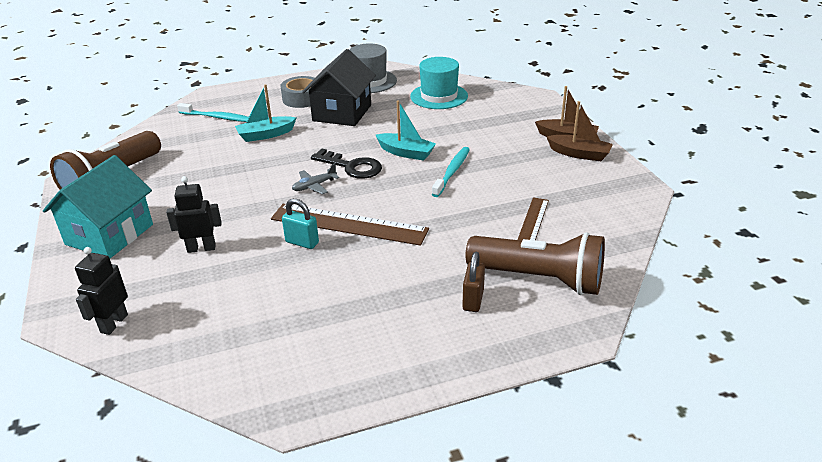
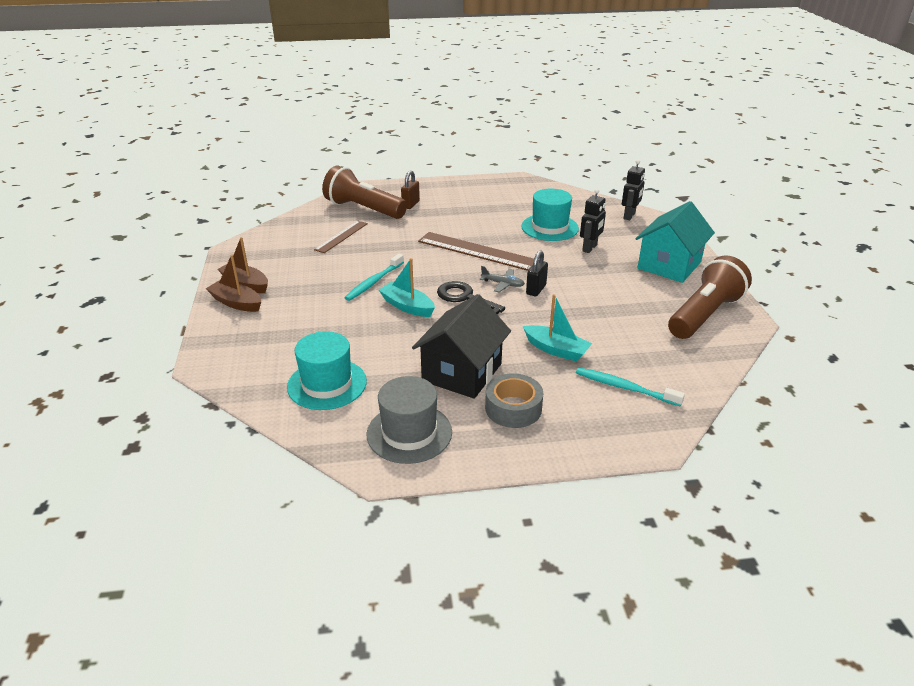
camera: 170 degrees left, 0 degrees up
(201, 248) = (590, 248): black robot -> black robot turned 60 degrees counterclockwise
(249, 279) = (549, 227): none -> turquoise hat
(266, 135) = (556, 350): turquoise boat -> turquoise boat turned 45 degrees clockwise
(278, 184) = (536, 289): none -> black padlock
(302, 242) = (514, 243): turquoise padlock -> none
(314, 186) = (503, 284): grey plane -> grey plane turned 45 degrees clockwise

